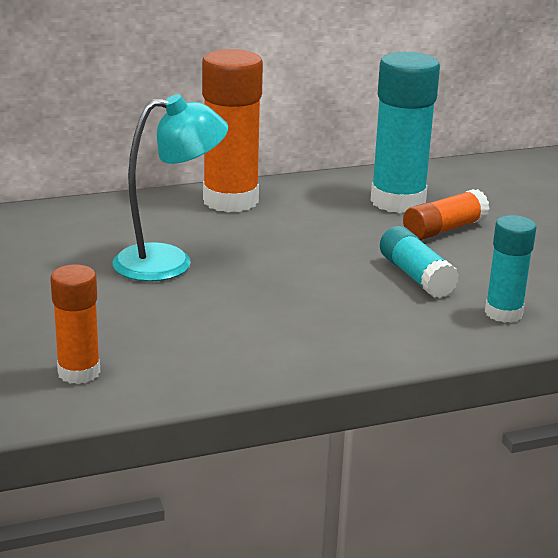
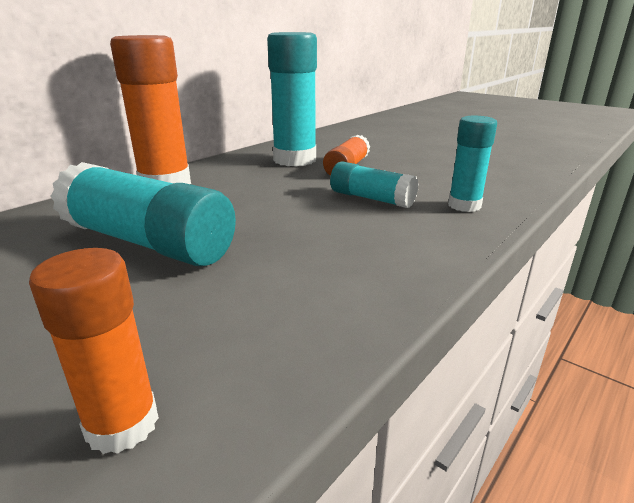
camera: 30 degrees left, 0 degrees up
(169, 262) = (147, 242): turquoise lamp -> turquoise glue stick

